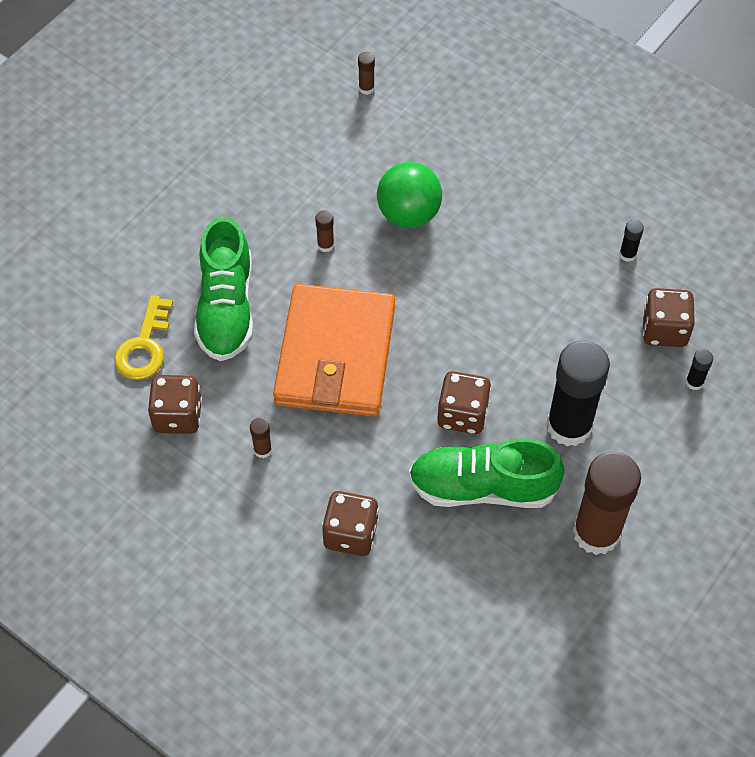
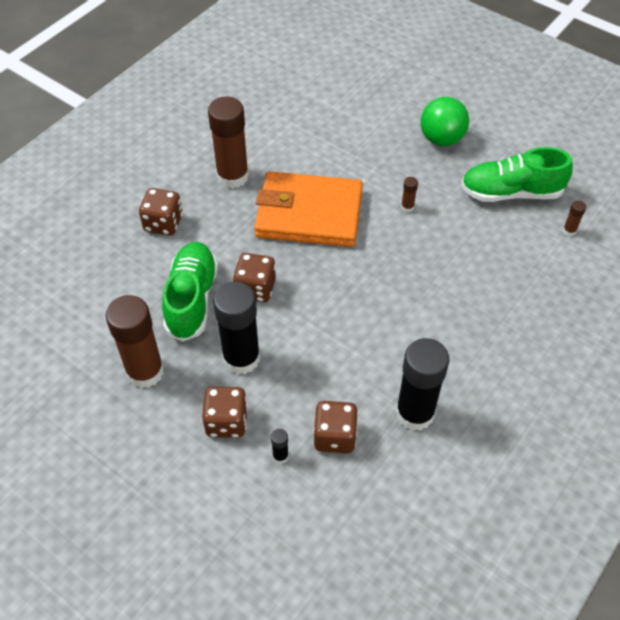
camera: 90 degrees right, 5 degrees down
(144, 346) = (316, 115): yellow key -> none
(178, 416) = (261, 134): brown dice -> brown dice (226, 422)
(226, 308) = (348, 154): green shoe -> green shoe (511, 193)
(262, 450) = (232, 176): brown glue stick -> brown glue stick, size x2.50
(408, 214) = (442, 257): green ball -> green ball (441, 139)
(627, 254) = (415, 413): black glue stick -> black glue stick, size x2.50

